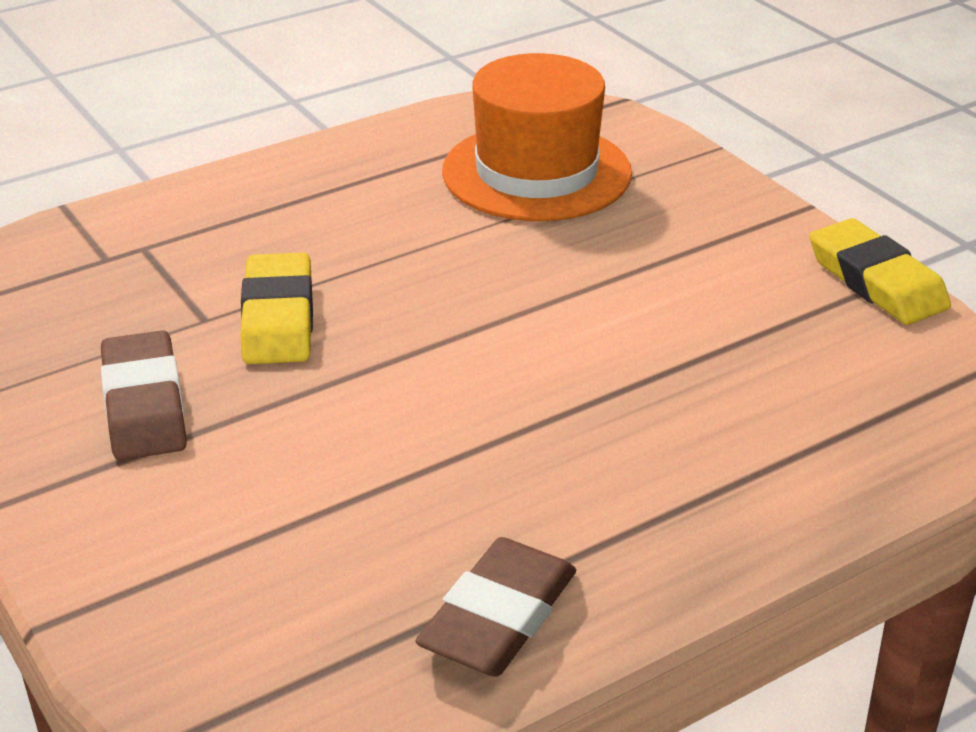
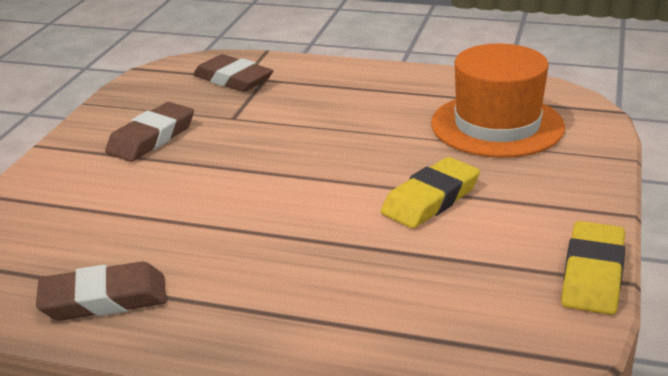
camera: 50 degrees right, 5 degrees down
(98, 268) = (233, 79): none -> brown eraser
(278, 318) = (259, 131): yellow eraser -> yellow eraser (430, 199)

